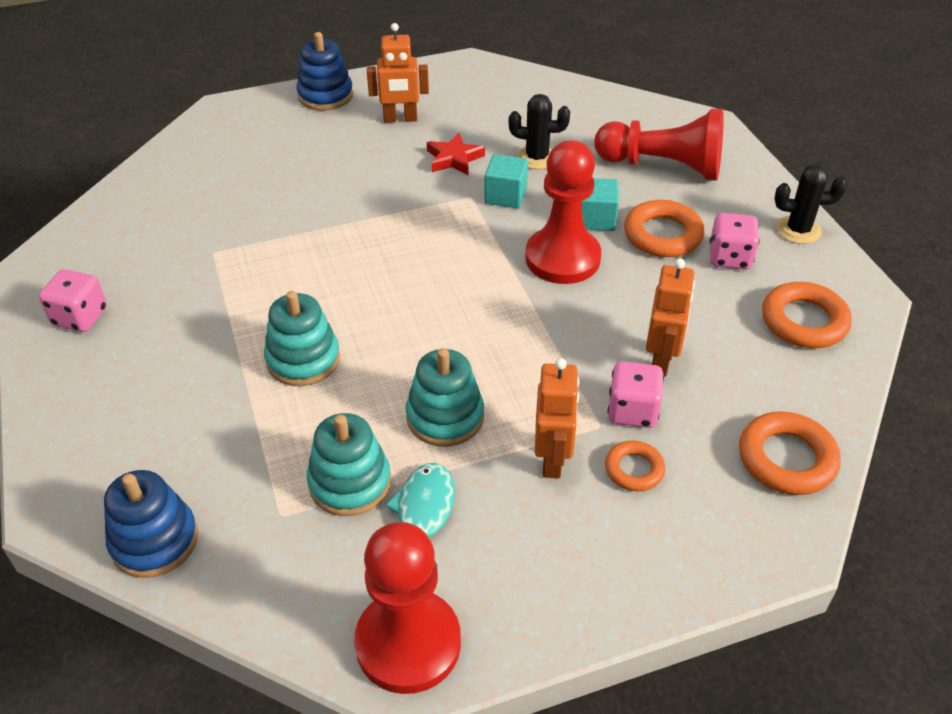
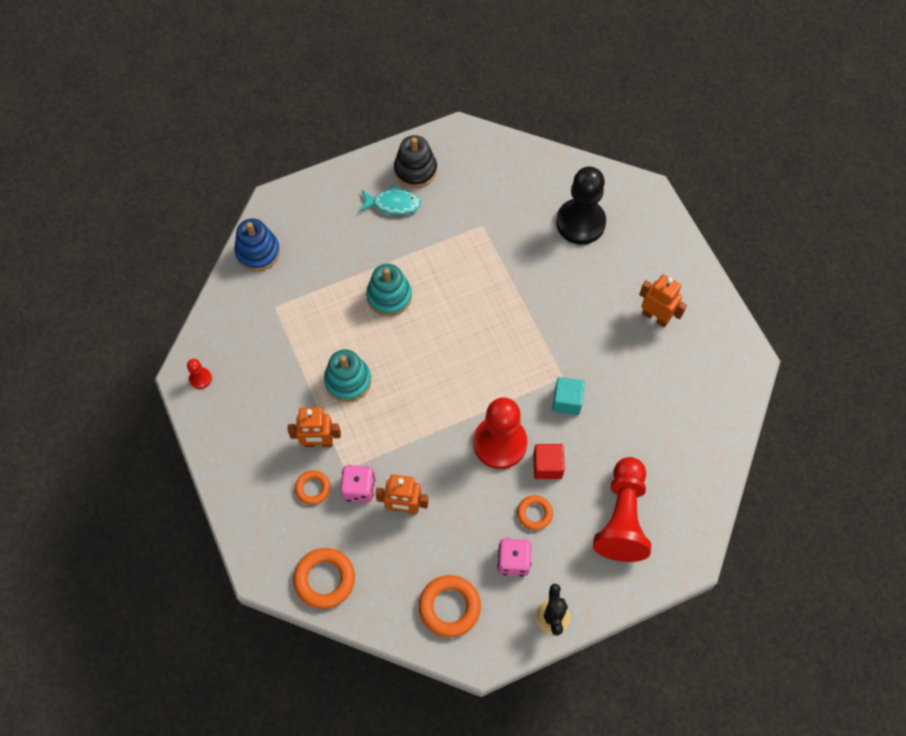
camera: 85 degrees right, 20 degrees up
(80, 317) = (415, 170): pink dice -> black stacking toy
(245, 164) = (580, 223): none -> black pawn
(325, 95) = (678, 259): blue stacking toy -> none
(350, 483) = (297, 337): turquoise stacking toy -> none
(400, 119) = (655, 317): orange robot -> orange robot turned 135 degrees clockwise
(408, 643) = (200, 378): red pawn -> red pawn, size x0.42
(424, 512) = (279, 377): turquoise fish -> turquoise fish (393, 204)
(454, 159) = (608, 361): red star -> none
(537, 158) = (619, 421): black cactus -> none
(596, 219) = (547, 466): turquoise cube -> red cube
(662, 235) = (534, 513): orange ring -> orange ring, size x0.60

